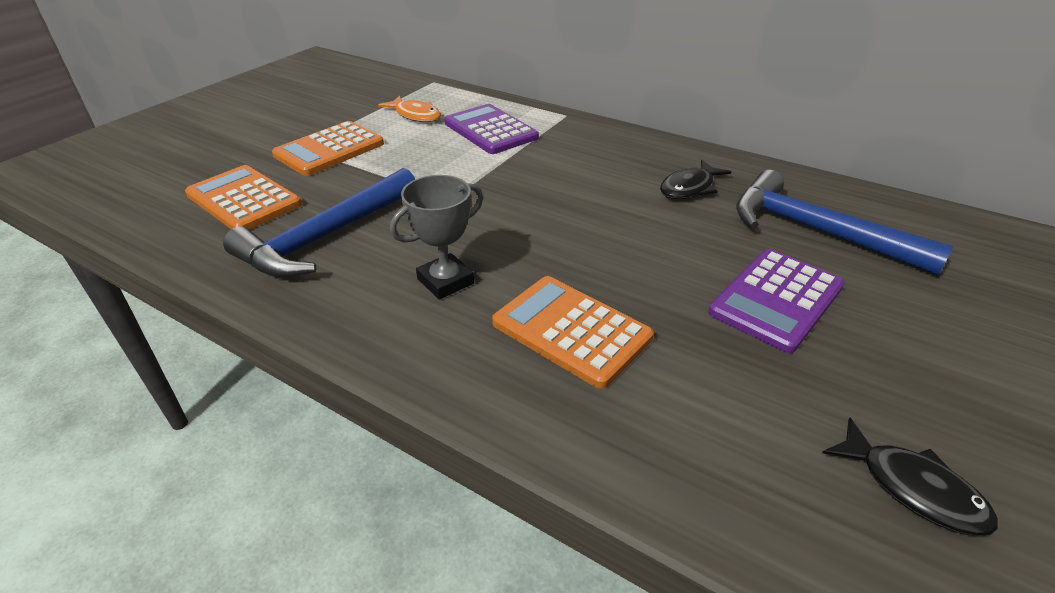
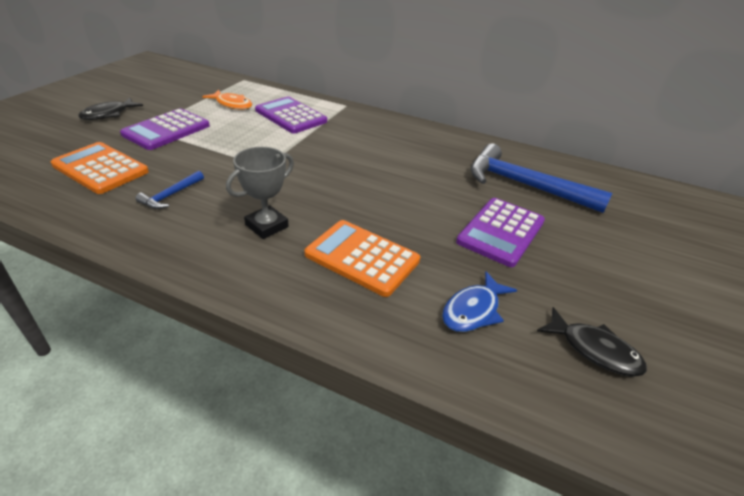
camera: 10 degrees left, 0 degrees up
(326, 236) = (171, 195): blue hammer -> blue hammer, size x0.46
(329, 149) = (166, 130): orange calculator -> purple calculator
(689, 188) = (437, 157): black fish -> black fish (108, 114)
(727, 415) = (473, 310): none -> blue fish

